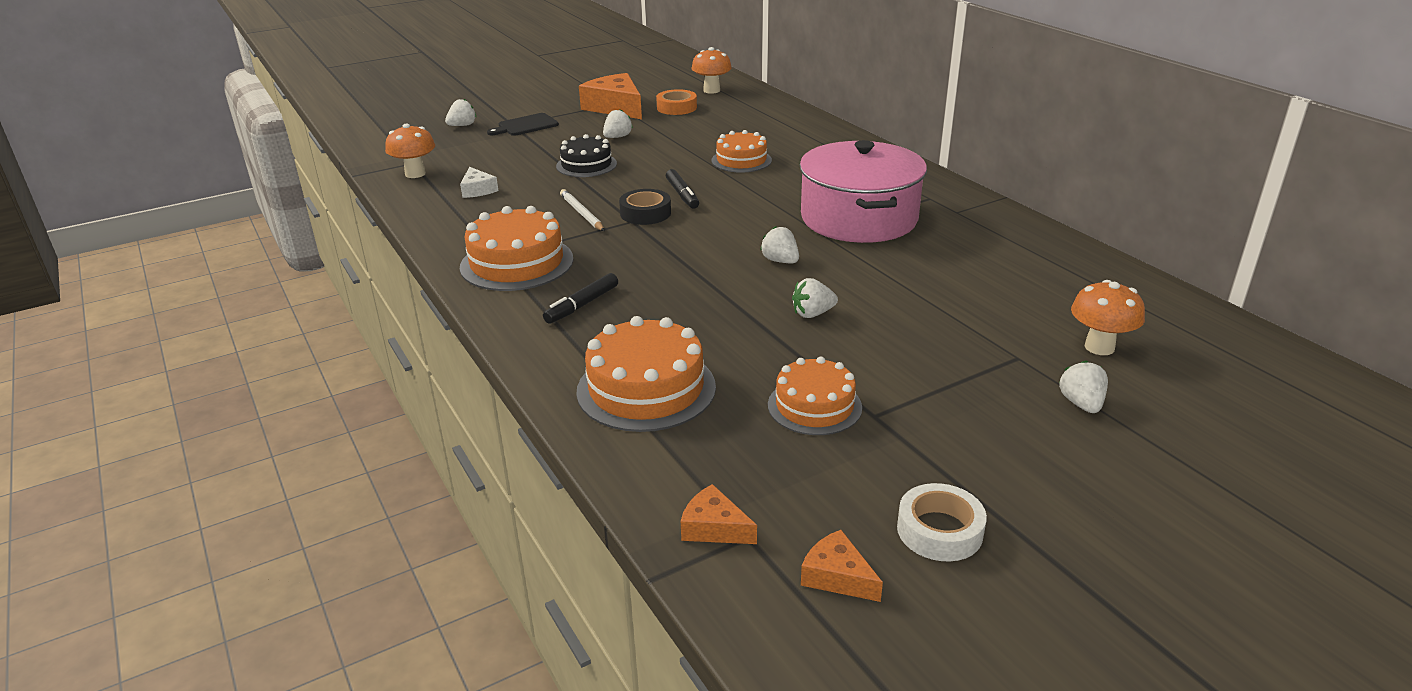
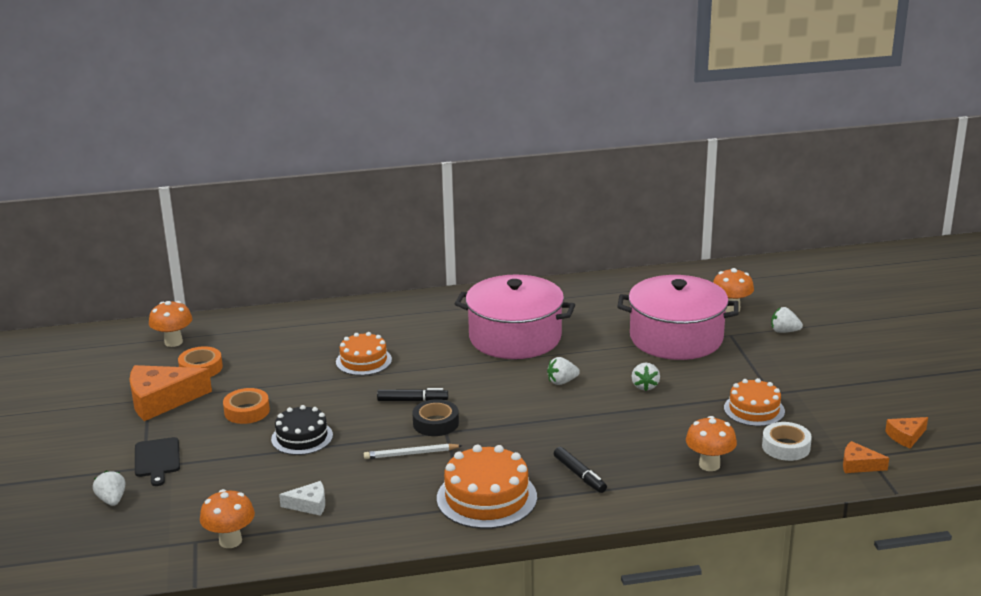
camera: 70 degrees left, 5 degrees down
(617, 137) = (247, 411): white strawberry -> orange tape
(646, 389) = (709, 465): orange cake -> orange mushroom
(714, 527) = (859, 465): orange cheese -> orange cheese turned 60 degrees clockwise
(939, 530) = (878, 400): white tape -> white tape (786, 447)
(963, 316) = (676, 338): none -> pink pot

